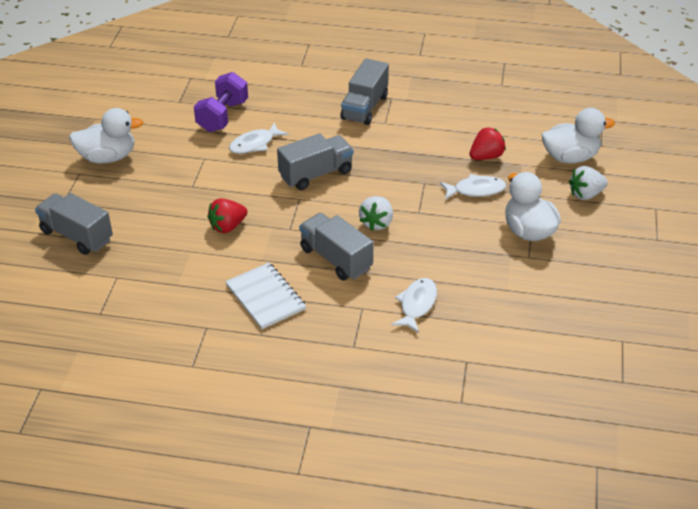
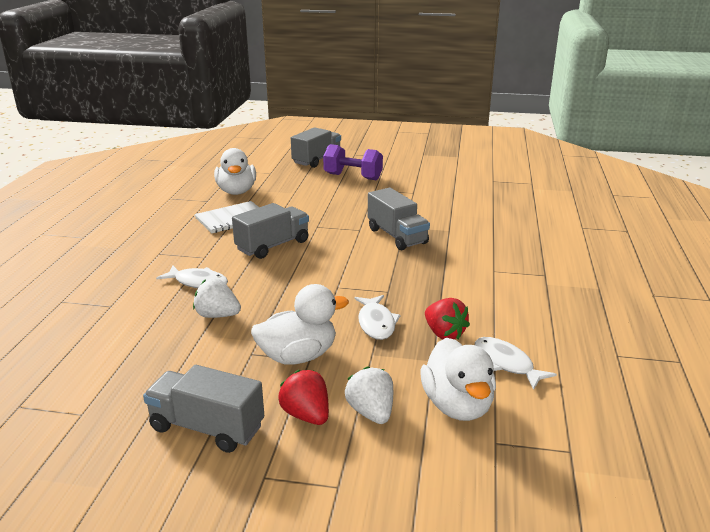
camera: 90 degrees right, 15 degrees down
(108, 157) = (408, 163): white duck -> white duck (237, 191)
(223, 116) = (477, 197): purple dumbbell -> purple dumbbell (353, 177)
(228, 226) = (322, 203): red strawberry -> red strawberry (306, 415)
(255, 144) = (438, 210): white fish -> white fish (506, 363)
(364, 107) = (519, 259): grey truck -> grey truck (207, 427)
(377, 223) = (321, 264): white strawberry -> white strawberry (217, 315)

